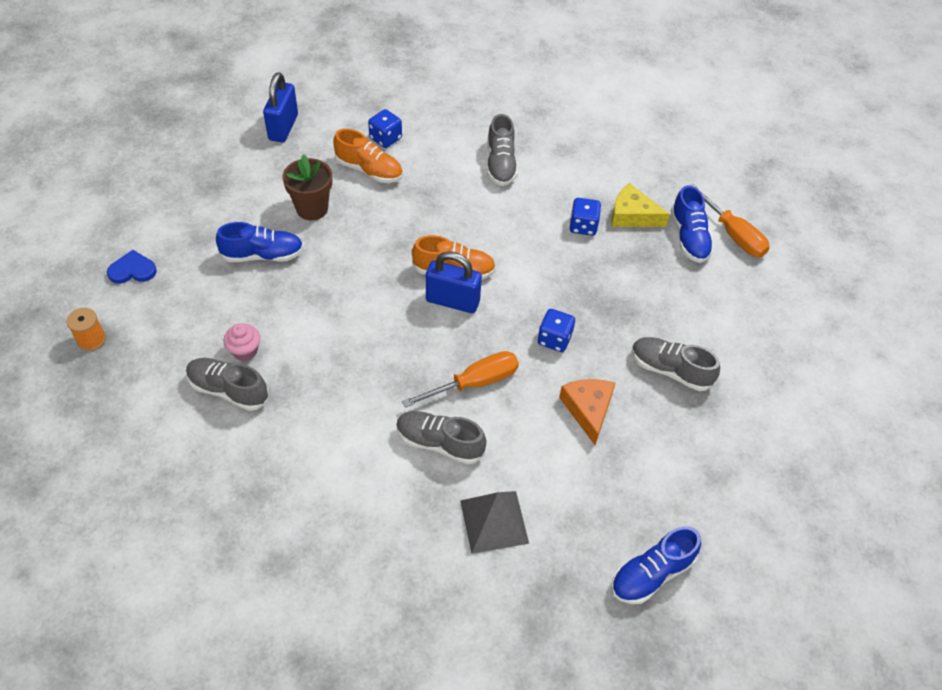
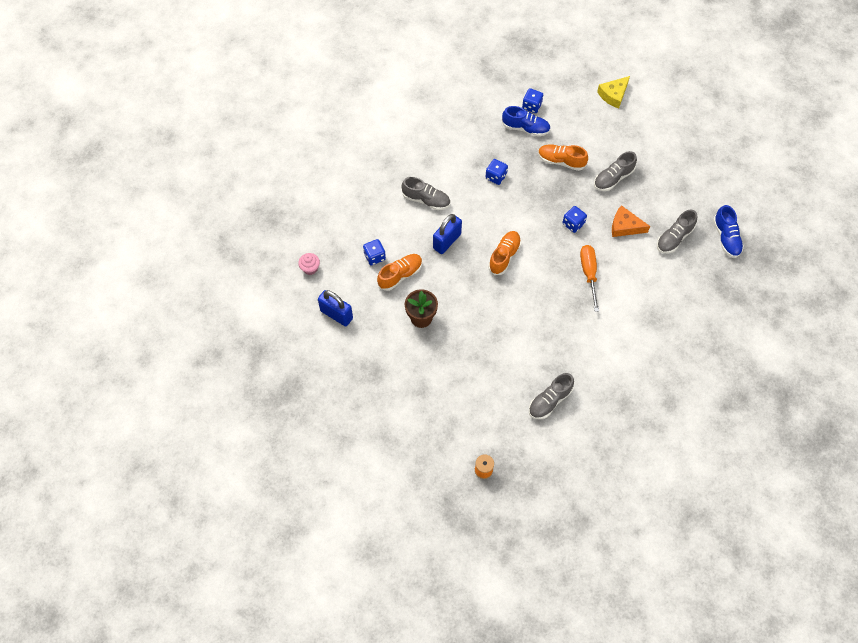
camera: 65 degrees left, 10 degrees up
(132, 270) = (433, 436): blue heart -> none
(245, 351) = (524, 385): pink cupcake -> pink cupcake (310, 268)
(263, 255) = (450, 356): blue shoe -> none
(439, 443) = (622, 304): grey shoe -> grey shoe (674, 238)
(452, 301) = (527, 264): blue padlock -> blue padlock (447, 241)
(494, 521) = (677, 295): grey pyramid -> none
(632, 215) = (497, 148): yellow cheese -> yellow cheese (613, 95)
(658, 295) = (561, 161): none -> orange shoe
(733, 234) = (531, 106): orange screwdriver -> blue dice

